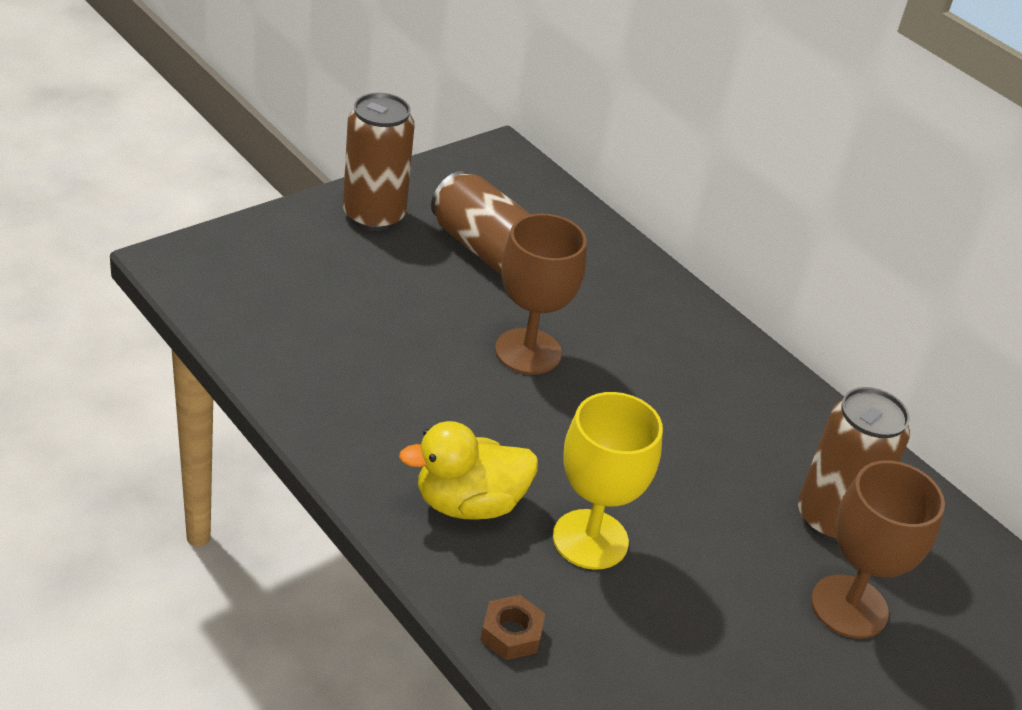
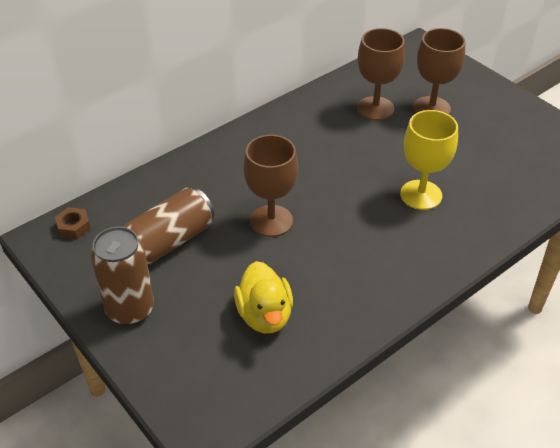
camera: 85 degrees left, 5 degrees up
(468, 503) = (411, 245): yellow duck -> yellow duck (265, 315)
(511, 633) = (497, 225): brown nut -> brown nut (73, 226)
(831, 518) = (375, 108): brown can -> brown goblet

